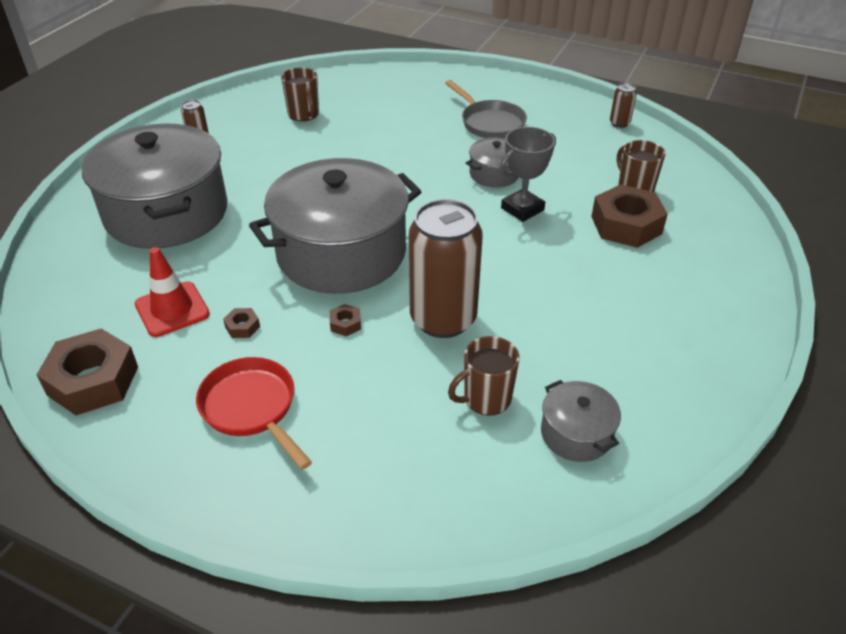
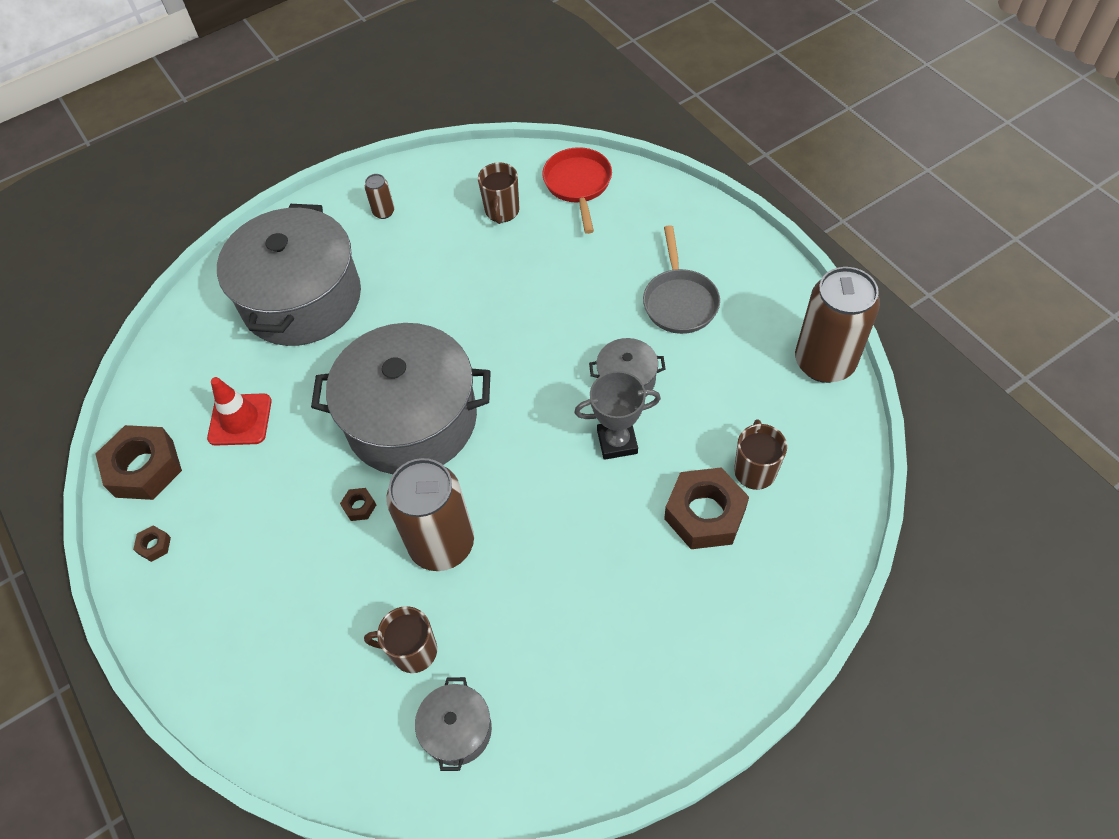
camera: 35 degrees right, 15 degrees up
(242, 327) = (279, 467): brown nut -> brown nut (154, 545)
(252, 408) = (234, 558): red pan -> red pan (578, 185)
(619, 123) = (824, 362): brown can -> brown can, size x2.37

